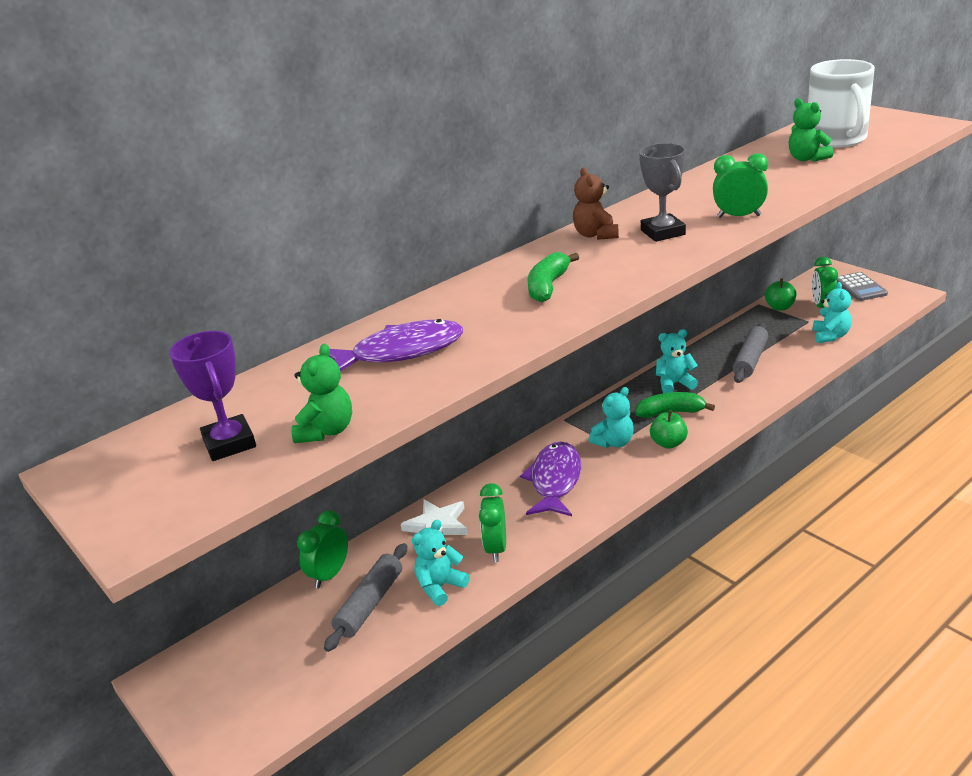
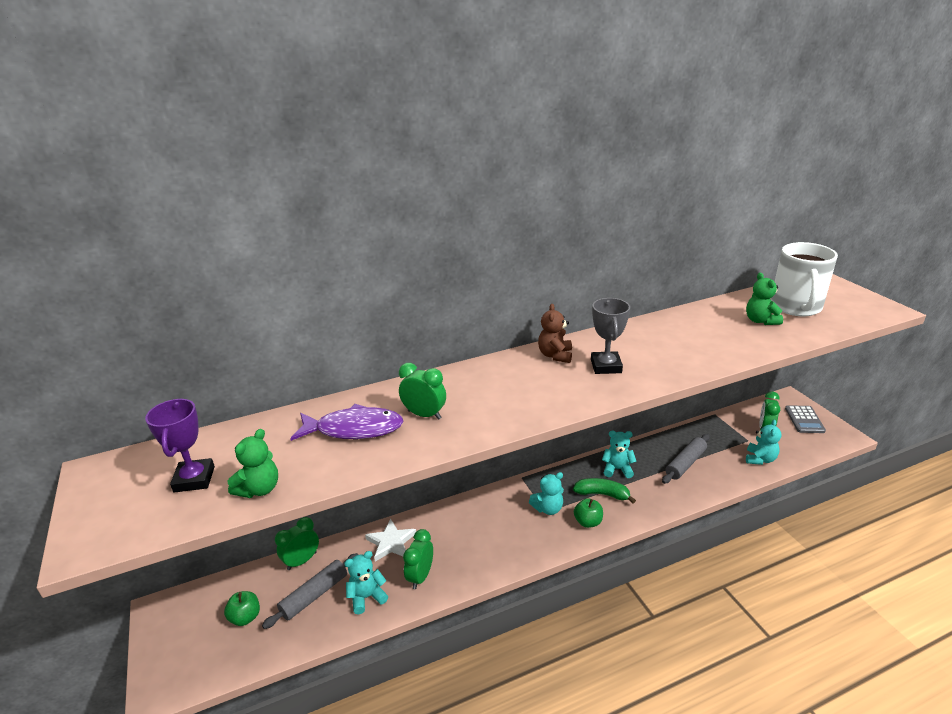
camera: 15 degrees right, 0 degrees up
(548, 286) = (491, 396): green banana -> none
(555, 481) = (490, 530): purple fish -> none
(739, 216) = (673, 365): green clock -> green clock (424, 415)
(779, 307) = (730, 421): green apple -> green apple (245, 617)

